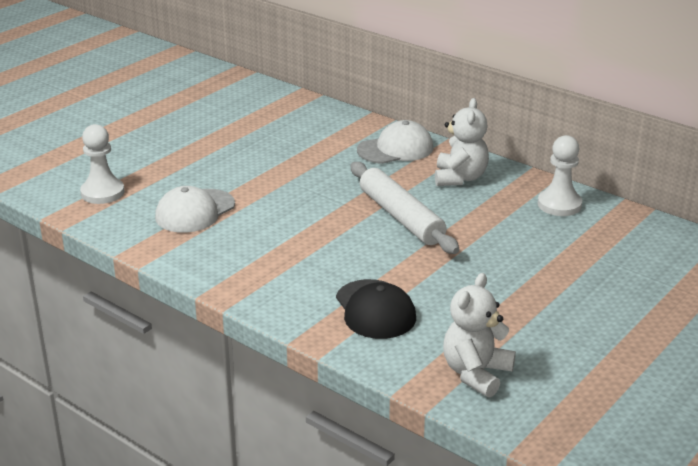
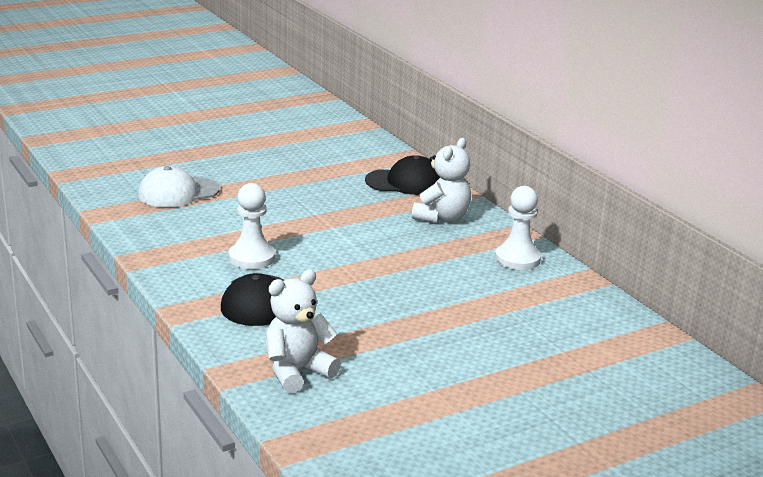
camera: 20 degrees right, 5 degrees down
(102, 193) = (116, 163): white pawn -> white pawn (251, 258)
(395, 149) = (405, 182): white cap -> black cap
(401, 217) = (354, 236): white rolling pin -> none

